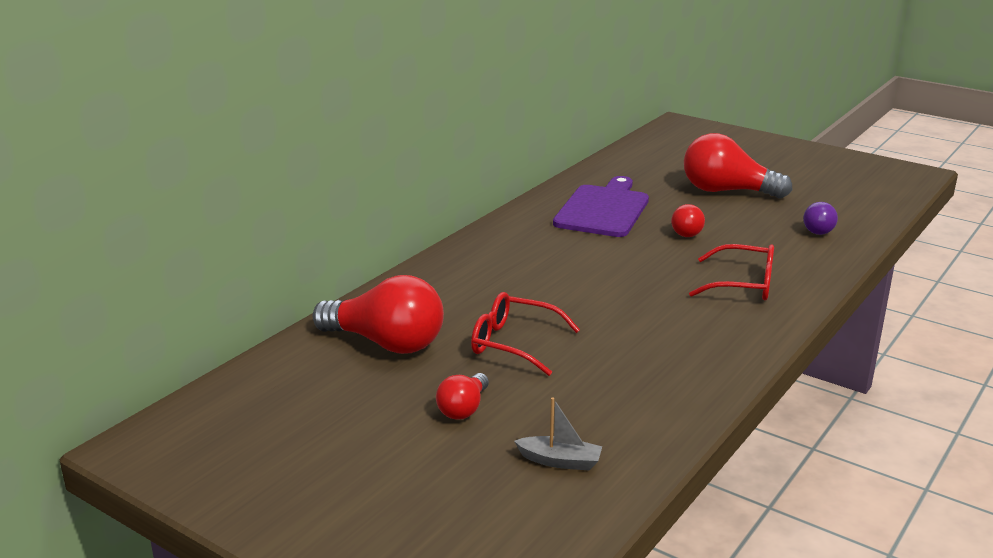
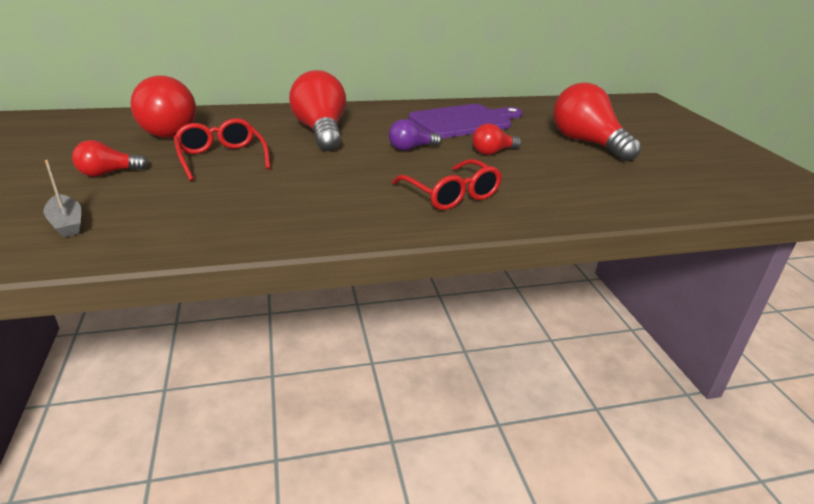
camera: 40 degrees right, 5 degrees up
(523, 276) = (321, 132): none -> red light bulb
(820, 229) = (612, 191): purple light bulb -> purple light bulb (411, 148)

